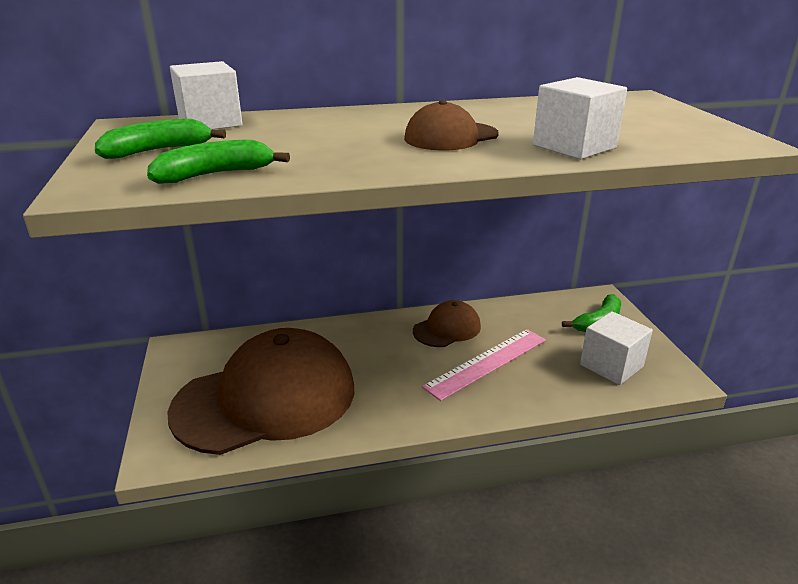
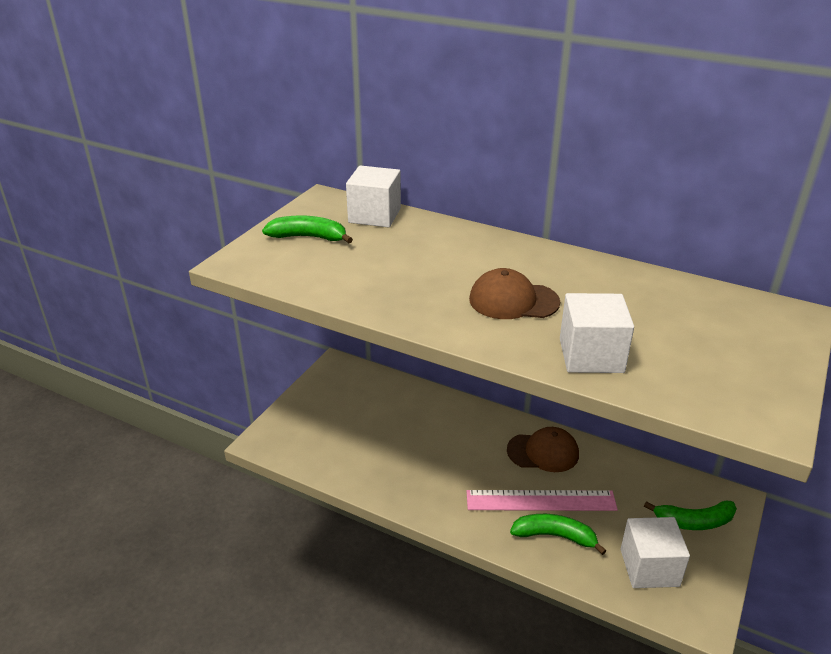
camera: 40 degrees right, 5 degrees up
(215, 174) = (310, 277): green banana -> green banana (555, 536)
(266, 399) = (354, 437): brown cap -> none

